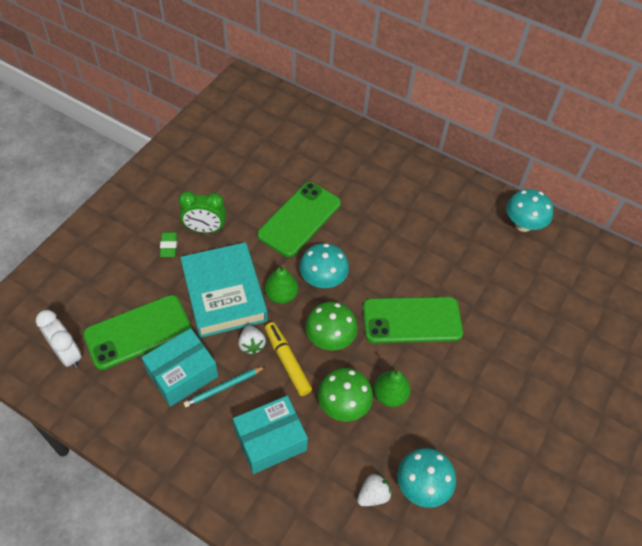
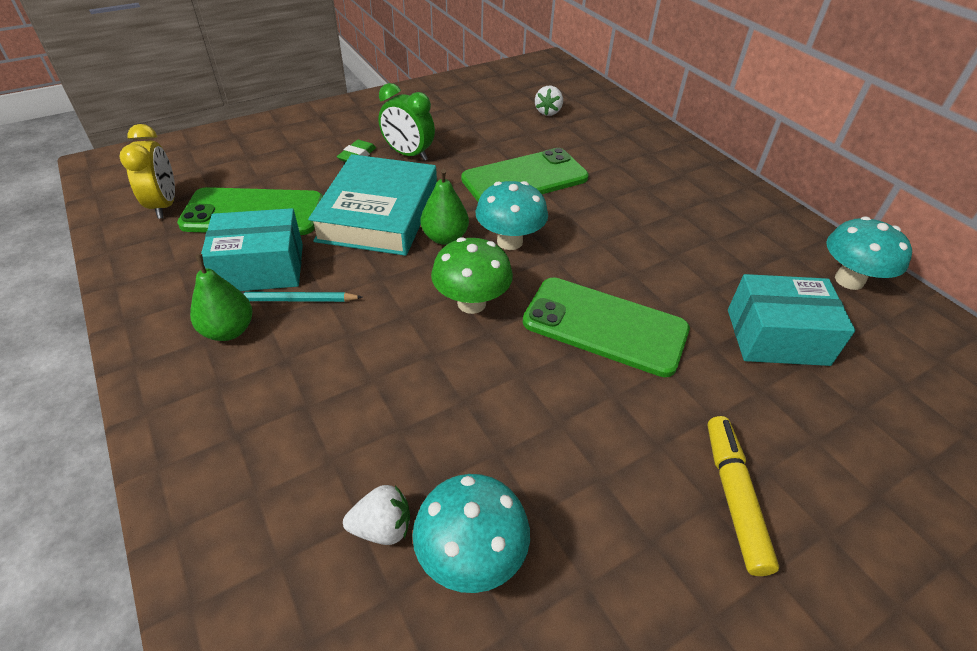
camera: 30 degrees right, 10 degrees down
(67, 354) = (164, 205): white clock -> yellow clock
(251, 344) = (367, 271): white strawberry -> white strawberry (548, 112)
(270, 440) = (298, 382): turquoise box -> turquoise box (777, 337)
(287, 361) = (396, 305): yellow marker -> yellow marker (734, 497)
(343, 406) = (430, 385): green mushroom -> none
(390, 395) = (509, 402): green pear -> green pear (229, 330)

